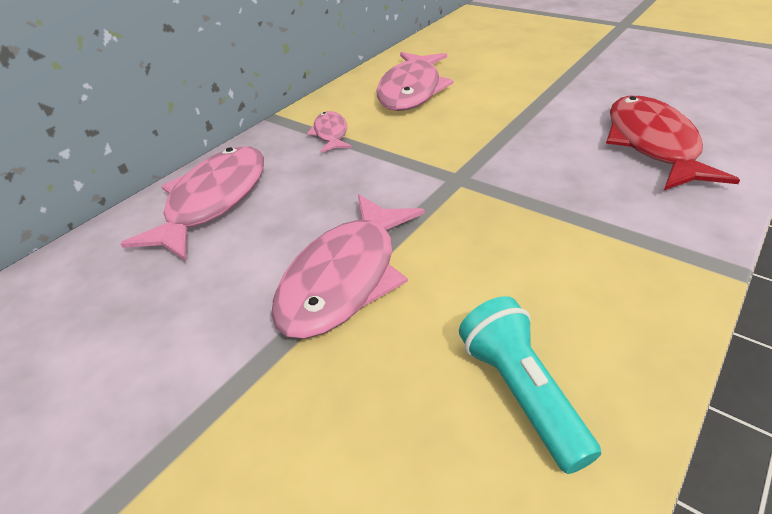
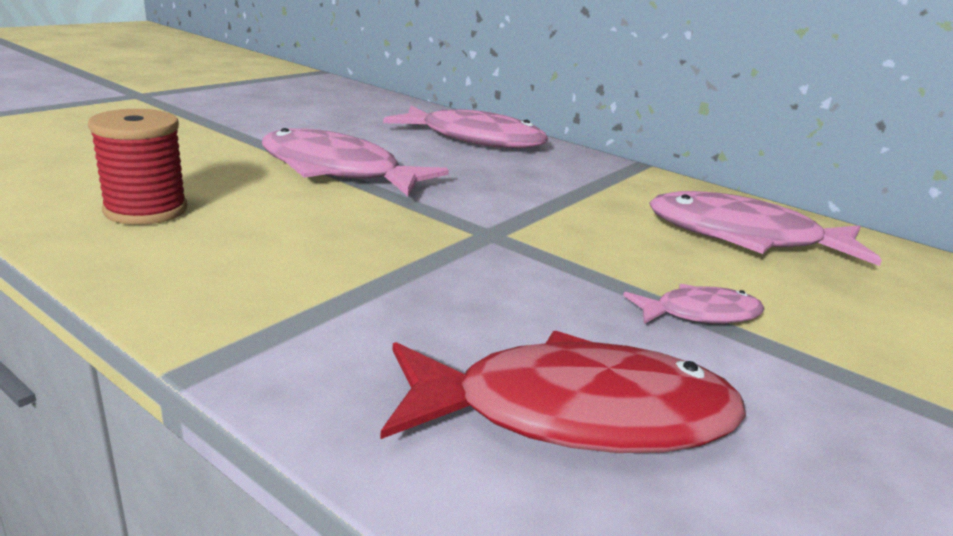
camera: 85 degrees right, 15 degrees down
(331, 134) = (603, 184): pink fish -> pink fish (700, 313)
(521, 393) = (146, 210): turquoise flashlight -> red spool

